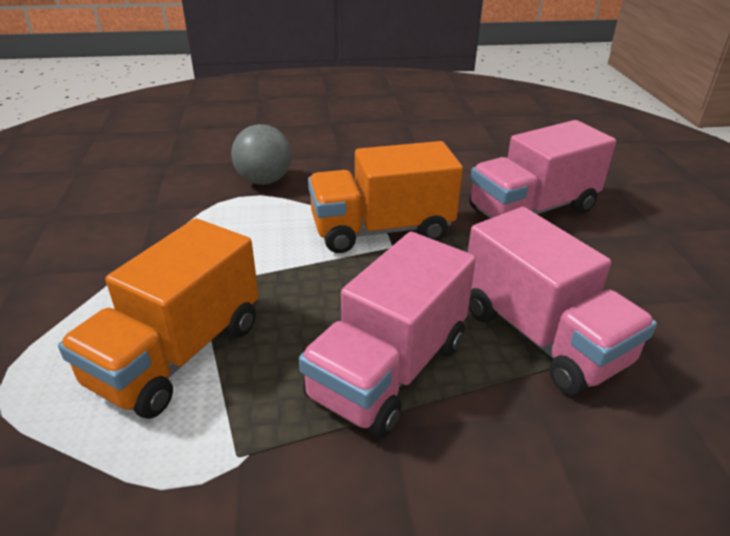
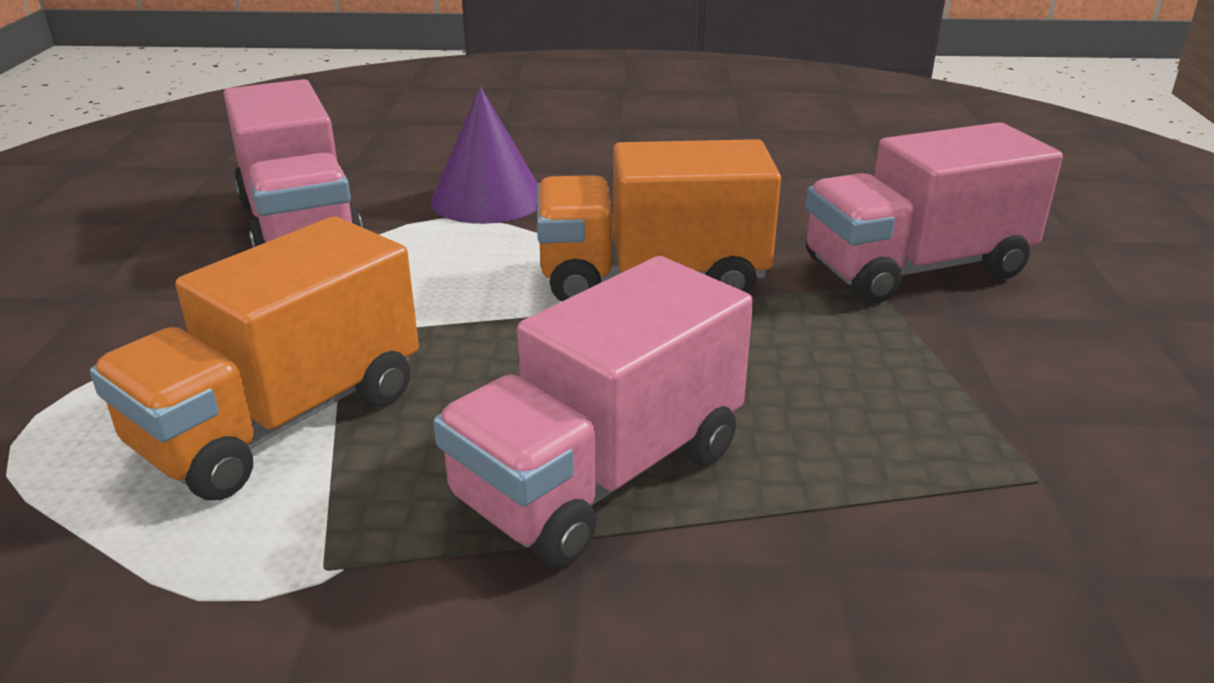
camera: 10 degrees right, 5 degrees down
(264, 181) = (487, 199): grey ball -> purple cone
(542, 336) = (874, 453): pink truck -> pink truck (299, 225)

